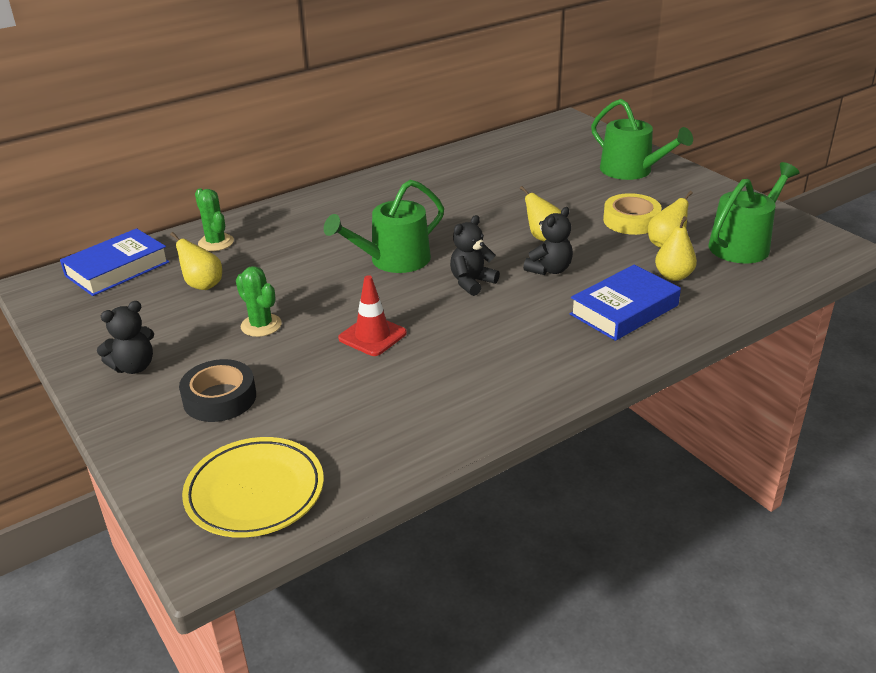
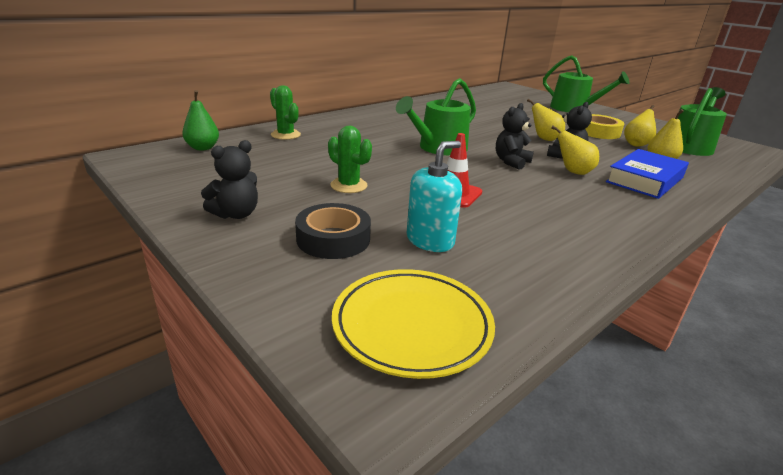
camera: 10 degrees left, 5 degrees down
(117, 269) = (203, 148): blue book -> green pear
(202, 285) = (284, 159): yellow pear -> yellow pear (573, 172)
(315, 400) = (430, 240): none -> turquoise soap dispenser

